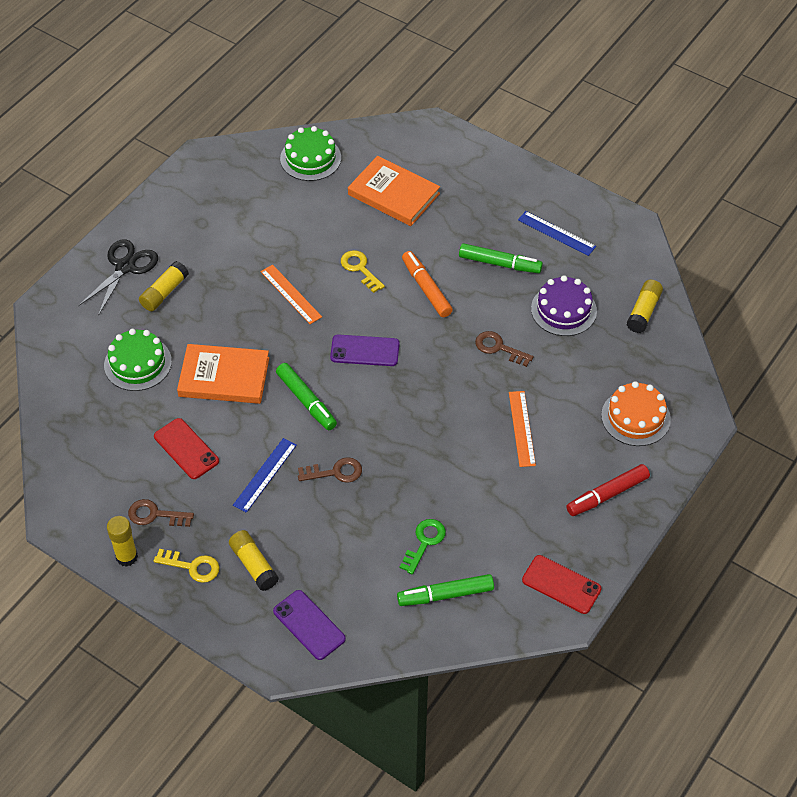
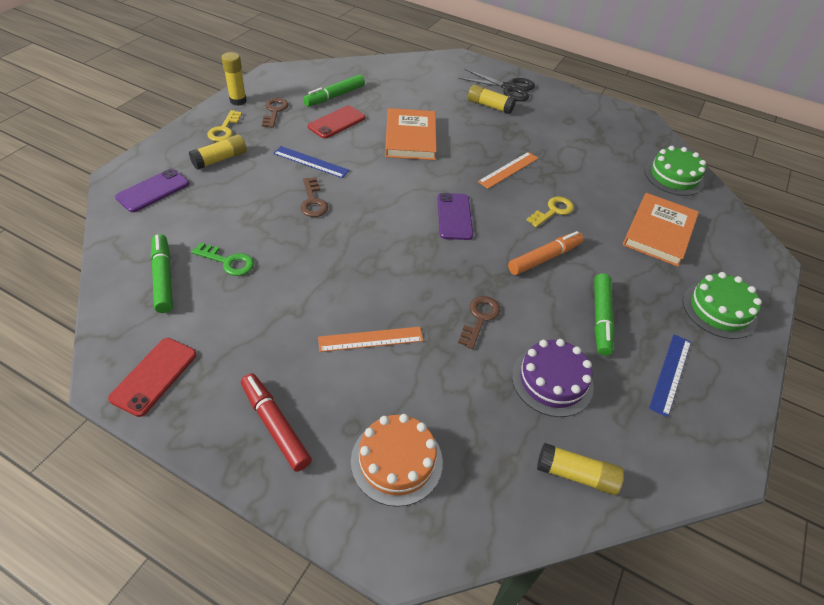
camera: 80 degrees right, 5 degrees down
(138, 363) = (417, 97): green cake -> green cake (719, 310)
(306, 401) = (390, 182): green marker -> green marker (334, 96)

